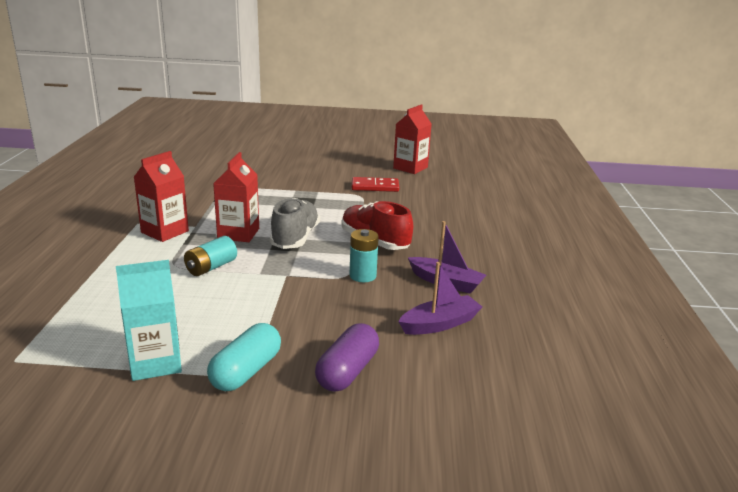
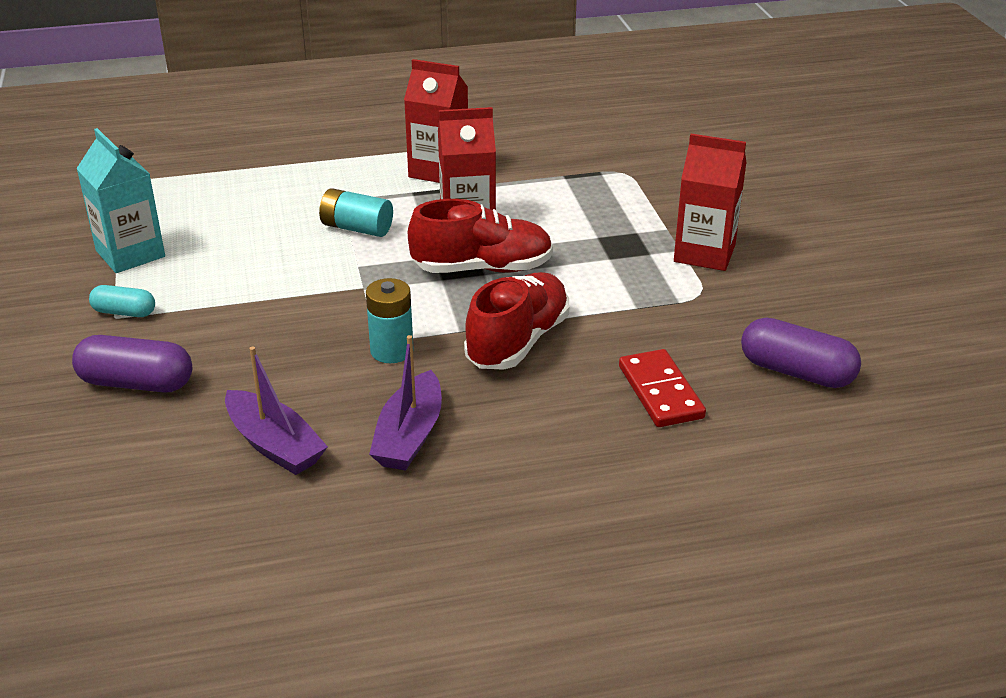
camera: 75 degrees right, 10 degrees up
(246, 371) = (124, 312): turquoise capsule -> turquoise capsule, size x0.60
(295, 238) = (482, 268): grey shoe -> red shoe
(375, 187) = (757, 302): red domino -> red domino (660, 392)
(410, 168) = (905, 326): red carton -> red carton (704, 253)
(432, 192) = (796, 372): none -> purple capsule

